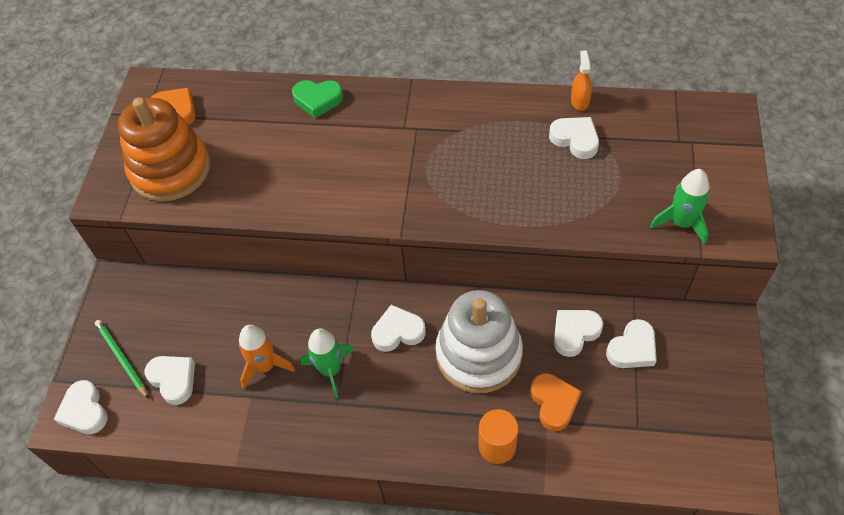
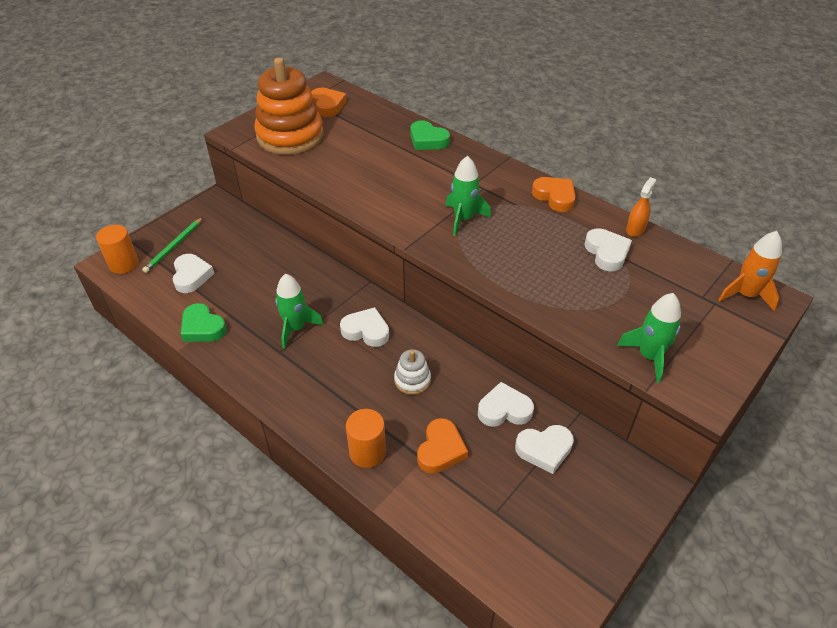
camera: 30 degrees right, 10 degrees down
(84, 411) = (123, 264): white heart -> orange cylinder
(122, 358) = (174, 246): green pencil -> green pencil turned 150 degrees counterclockwise
(238, 426) = (202, 327): none -> green heart
(265, 366) = (255, 301): orange rocket -> orange rocket (745, 295)
(427, 173) = (463, 219): none -> green rocket
(478, 354) = (412, 380): white stacking toy -> white stacking toy, size x0.45
(487, 103) = (555, 197): none -> orange heart

